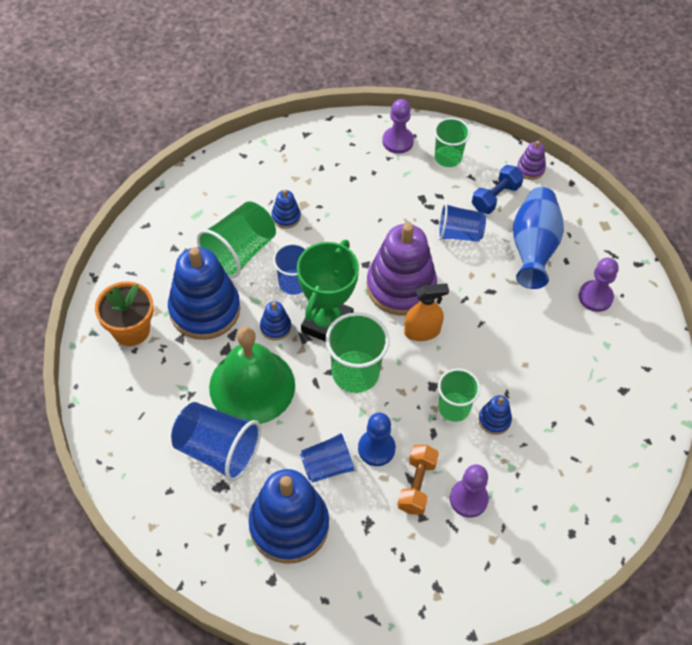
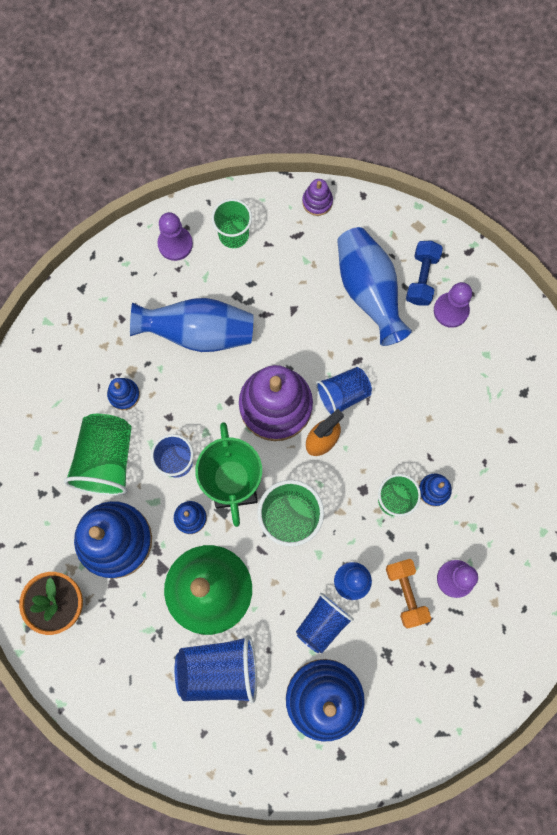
camera: 30 degrees left, 20 degrees up
(374, 206) = (198, 332): none -> blue vase
(459, 234) = (294, 315): blue cup -> blue cup (342, 394)
(495, 197) = (304, 254): blue dumbbell -> blue dumbbell (422, 278)

